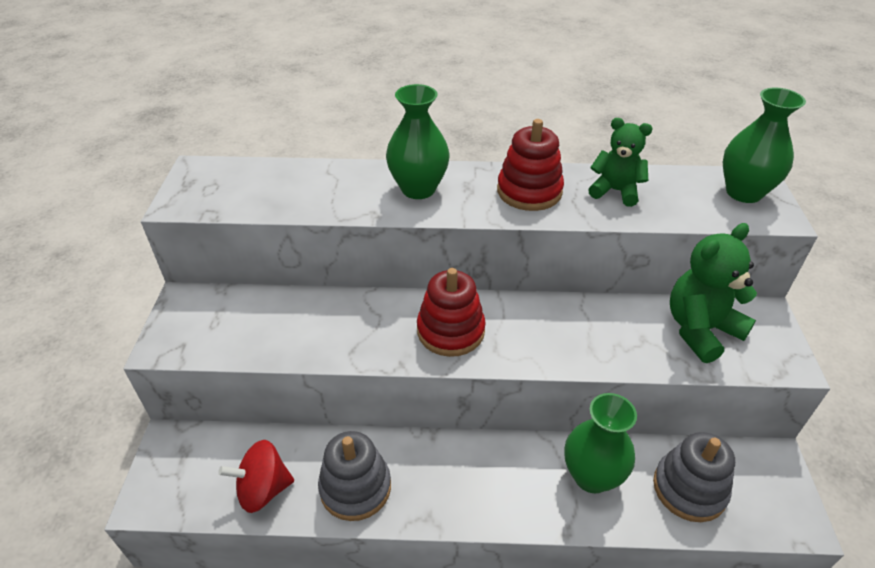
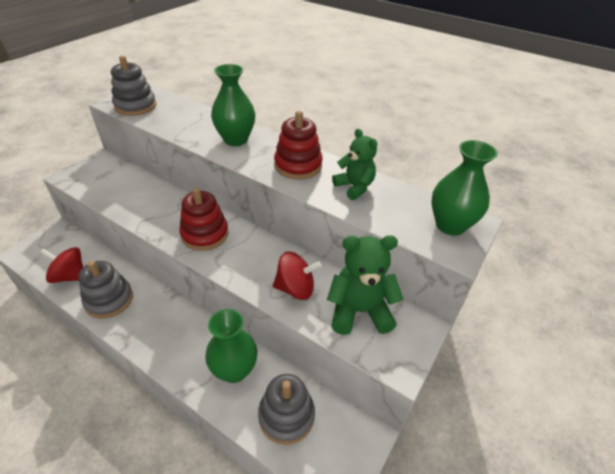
camera: 30 degrees right, 0 degrees up
(221, 196) = (135, 106): none -> grey stacking toy
(617, 340) = (295, 288): none -> red spinning top

